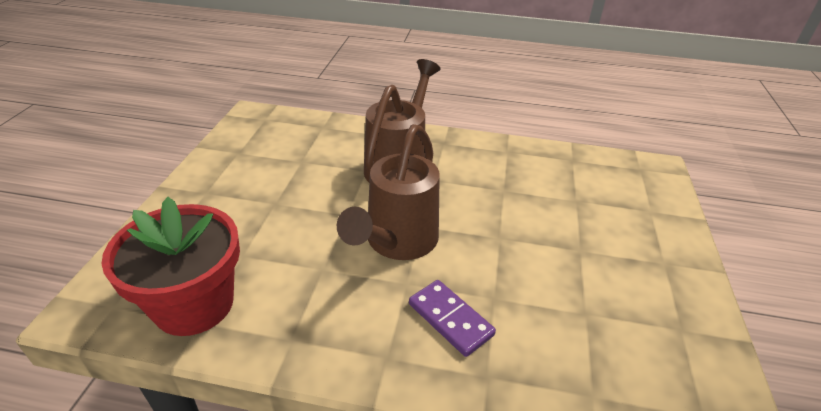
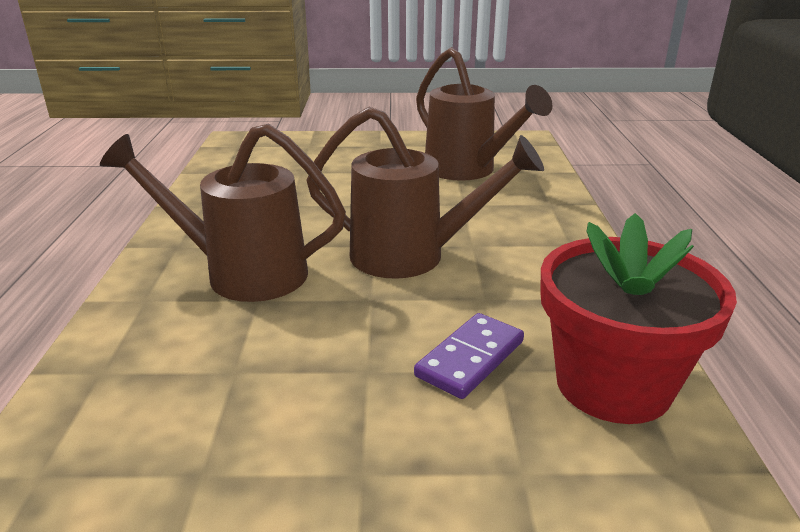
camera: 100 degrees left, 10 degrees down
(450, 319) = (504, 220): purple domino -> purple domino (470, 359)
(588, 324) = (467, 170): none -> brown watering can

